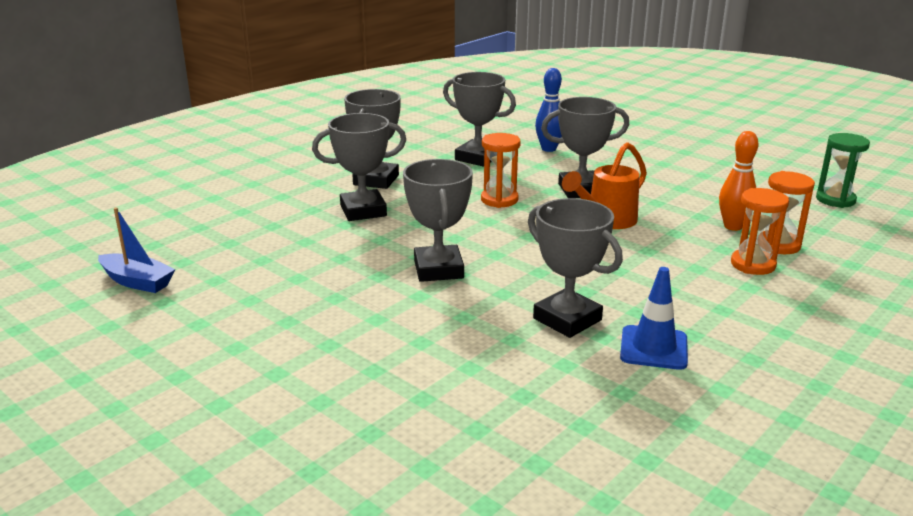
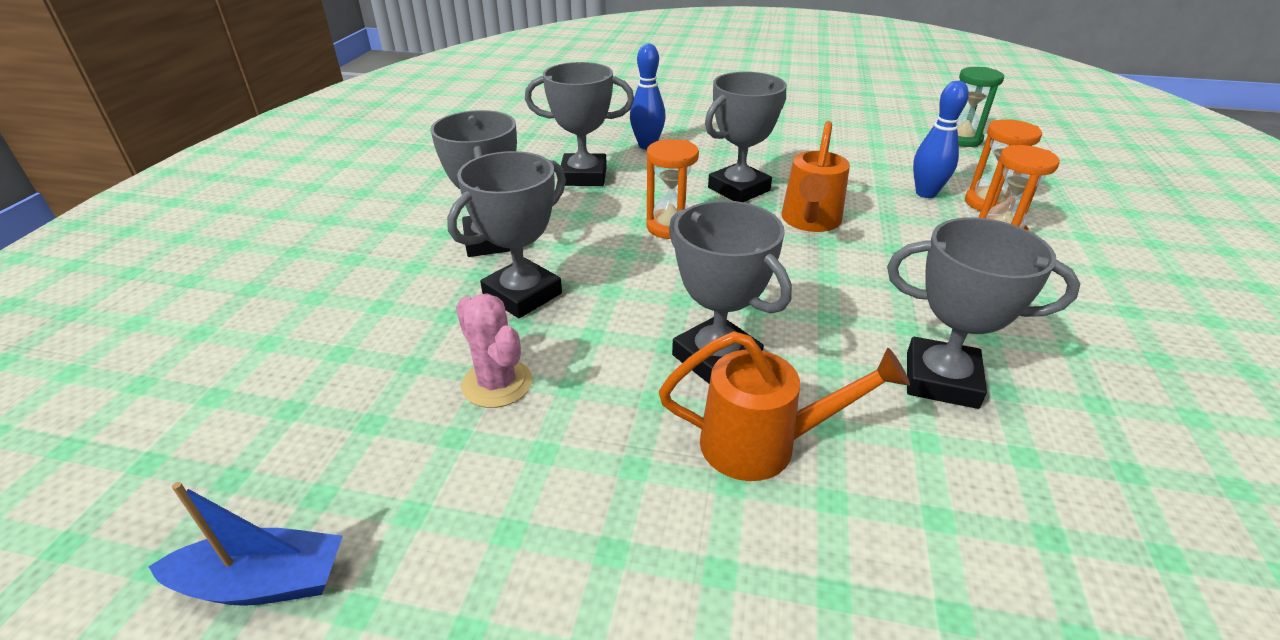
camera: 30 degrees left, 10 degrees up
(305, 245) = (497, 383): none -> pink cactus
(414, 311) = (763, 444): none -> orange watering can
(653, 348) = (1068, 385): blue traffic cone -> none
(733, 226) = (926, 193): orange bowling pin -> blue bowling pin

